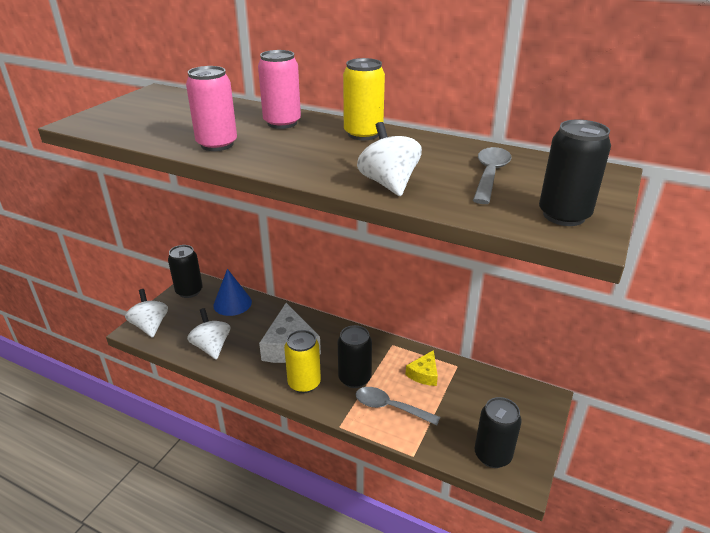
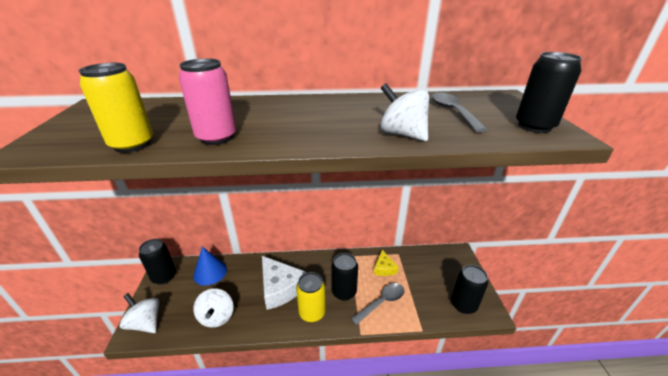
camera: 30 degrees left, 0 degrees up
(211, 347) = (217, 317): white spinning top -> white spinning top turned 135 degrees counterclockwise
(282, 123) = (253, 108): pink can -> none
(363, 134) = (329, 103): yellow can -> yellow can (132, 144)
(390, 407) = (382, 302): grey spoon -> grey spoon turned 150 degrees clockwise

